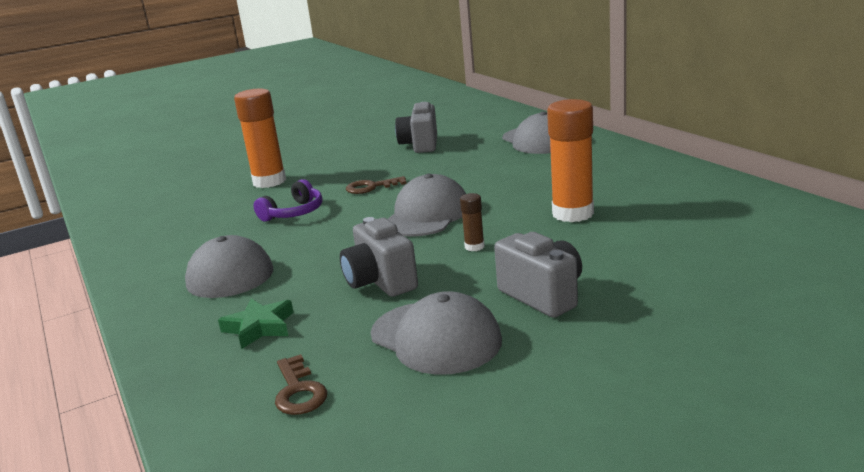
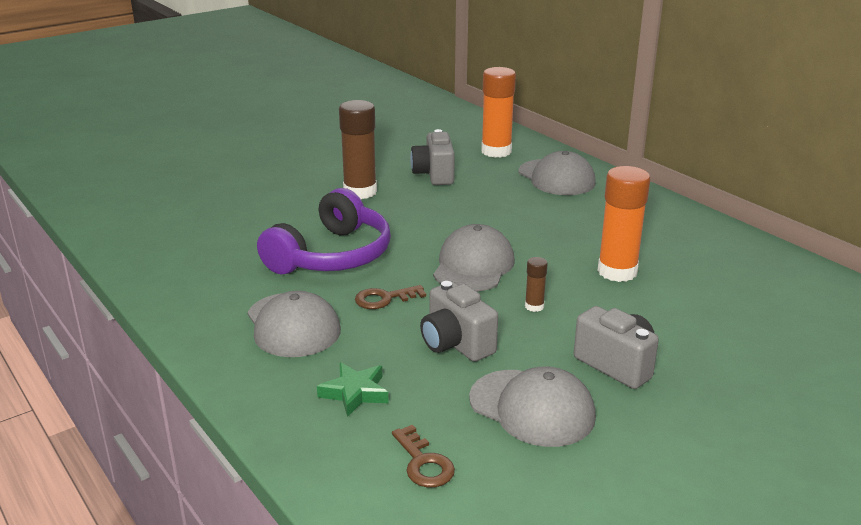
camera: 10 degrees left, 5 degrees up
(269, 181) = (287, 213): orange glue stick -> orange glue stick (496, 151)
(294, 213) = (332, 256): purple headphones -> purple headphones, size x1.90
(344, 162) = (360, 192): none -> brown glue stick
(371, 187) = (402, 227): brown key -> brown key (384, 299)

